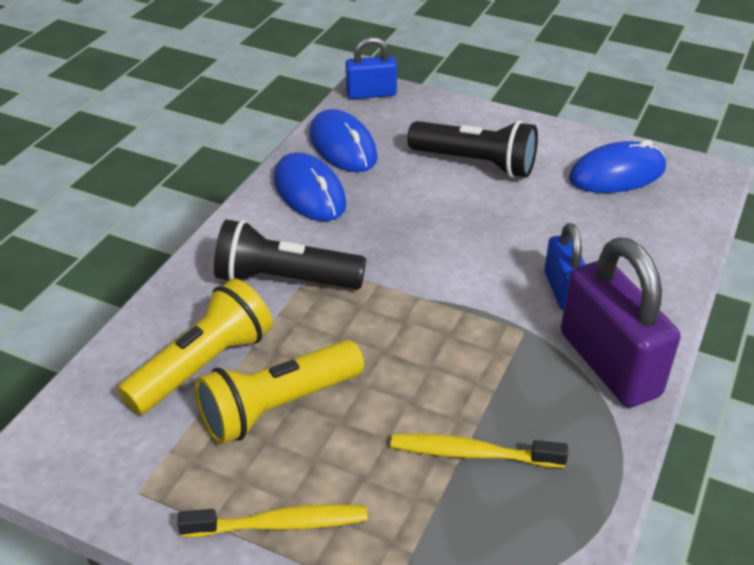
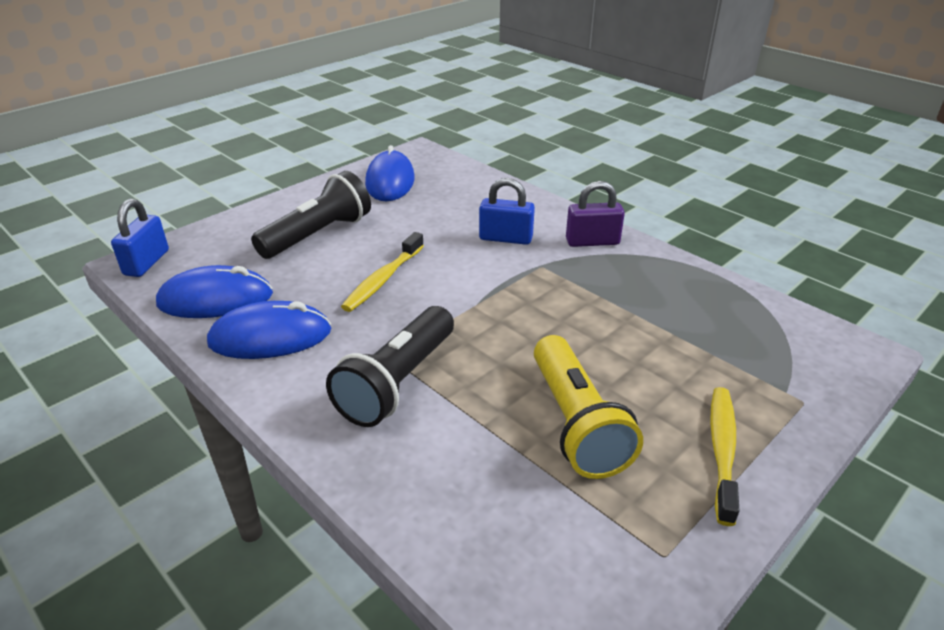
camera: 70 degrees left, 5 degrees down
(203, 365) = (495, 469): yellow flashlight -> none
(471, 453) = (663, 324): yellow toothbrush -> yellow toothbrush (383, 279)
(609, 364) = (592, 242): purple padlock -> purple padlock, size x0.57

